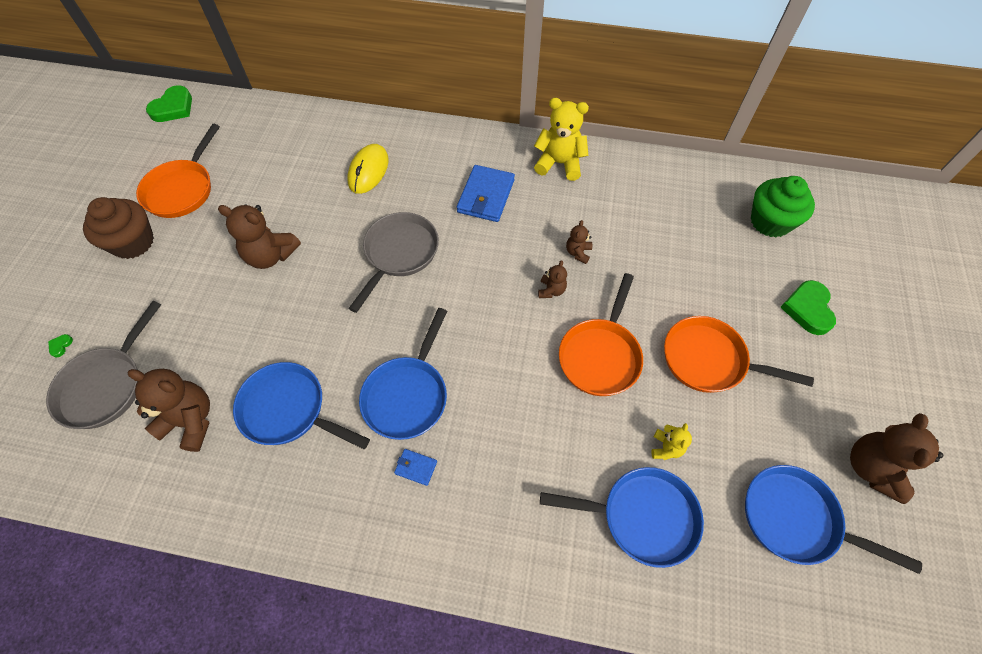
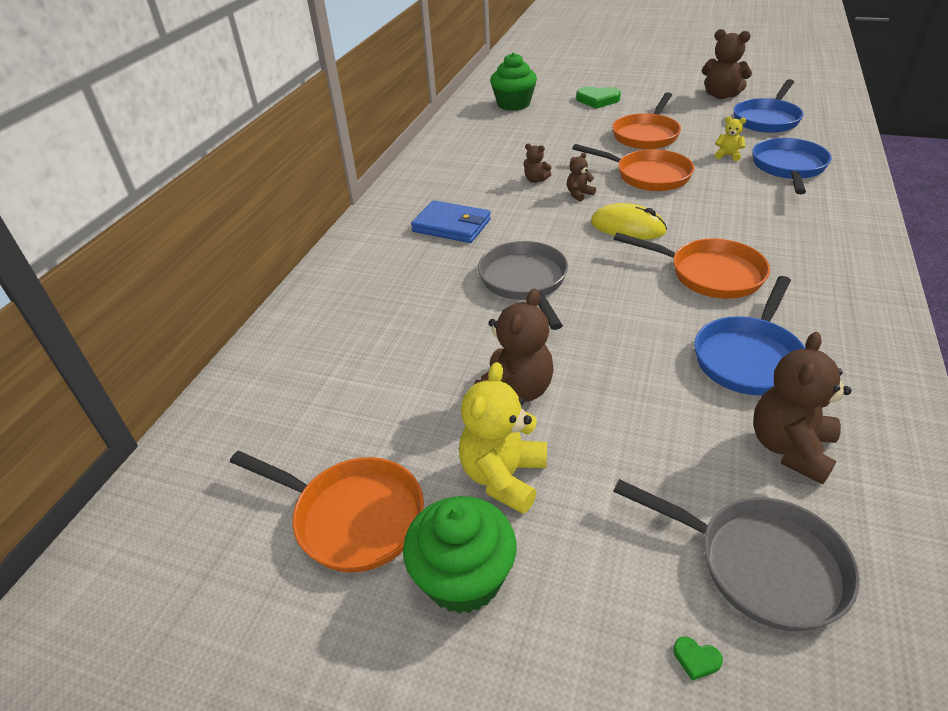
camera: 80 degrees left, 20 degrees down
(133, 242) = (463, 577): brown cupcake -> green cupcake
(173, 108) = (117, 564): green heart -> none
(368, 171) = (384, 308): yellow mouse -> yellow mouse (627, 227)
(399, 254) = (525, 282): grey pan -> grey pan turned 45 degrees clockwise
(407, 395) = (710, 274): blue pan -> orange pan
(416, 467) = (788, 268): blue wallet -> none
(551, 290) = (579, 194): brown teddy bear -> brown teddy bear turned 60 degrees counterclockwise
(559, 163) = (419, 184): yellow teddy bear -> yellow teddy bear (503, 477)

